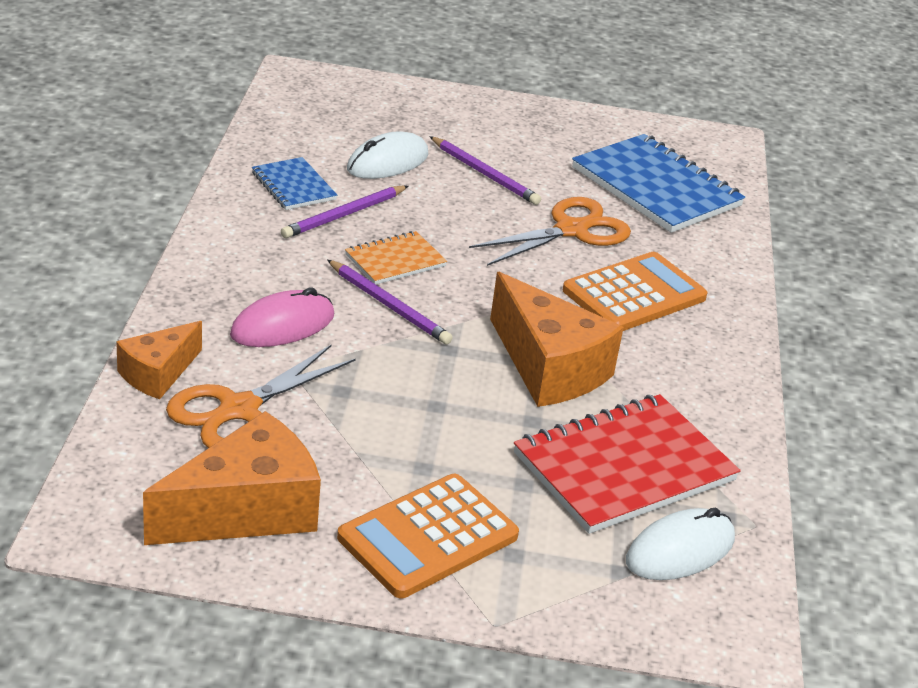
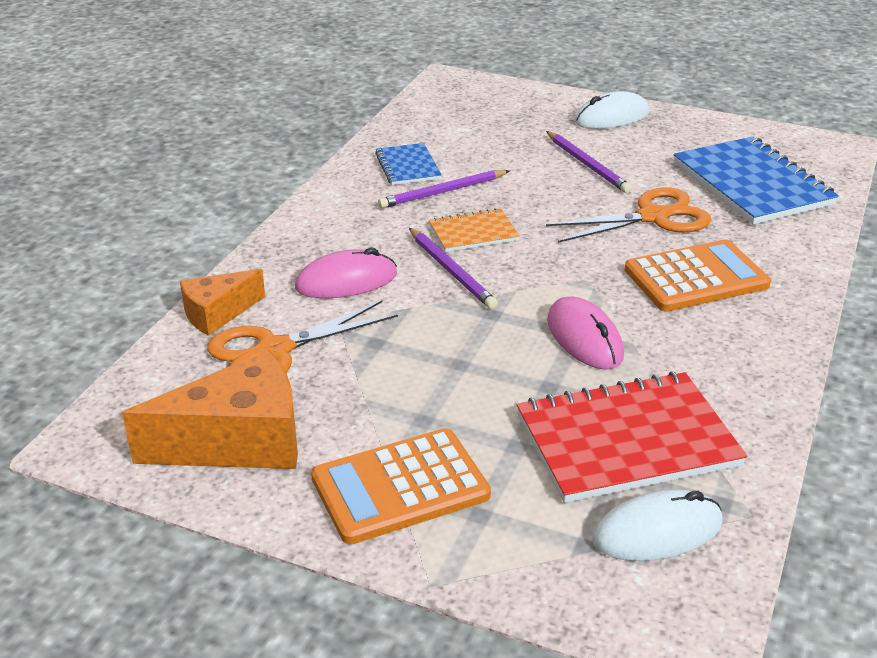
camera: 20 degrees right, 0 degrees up
(387, 162) = (501, 151): white mouse -> white mouse (612, 117)
(549, 367) = (584, 338): orange cheese -> pink mouse

